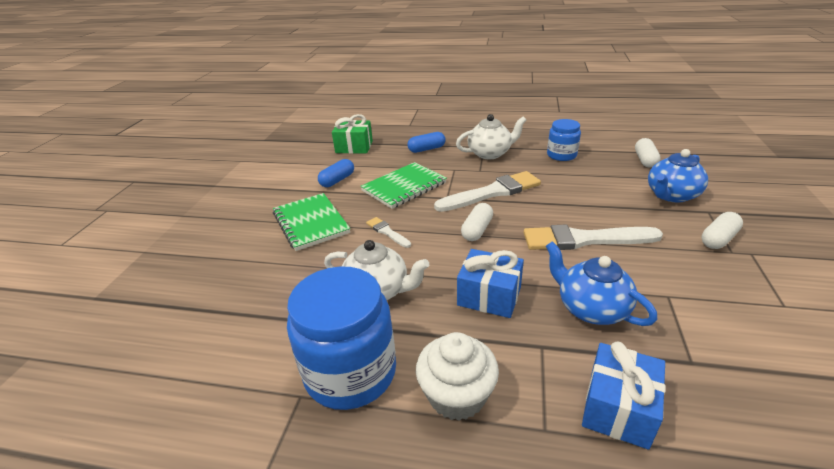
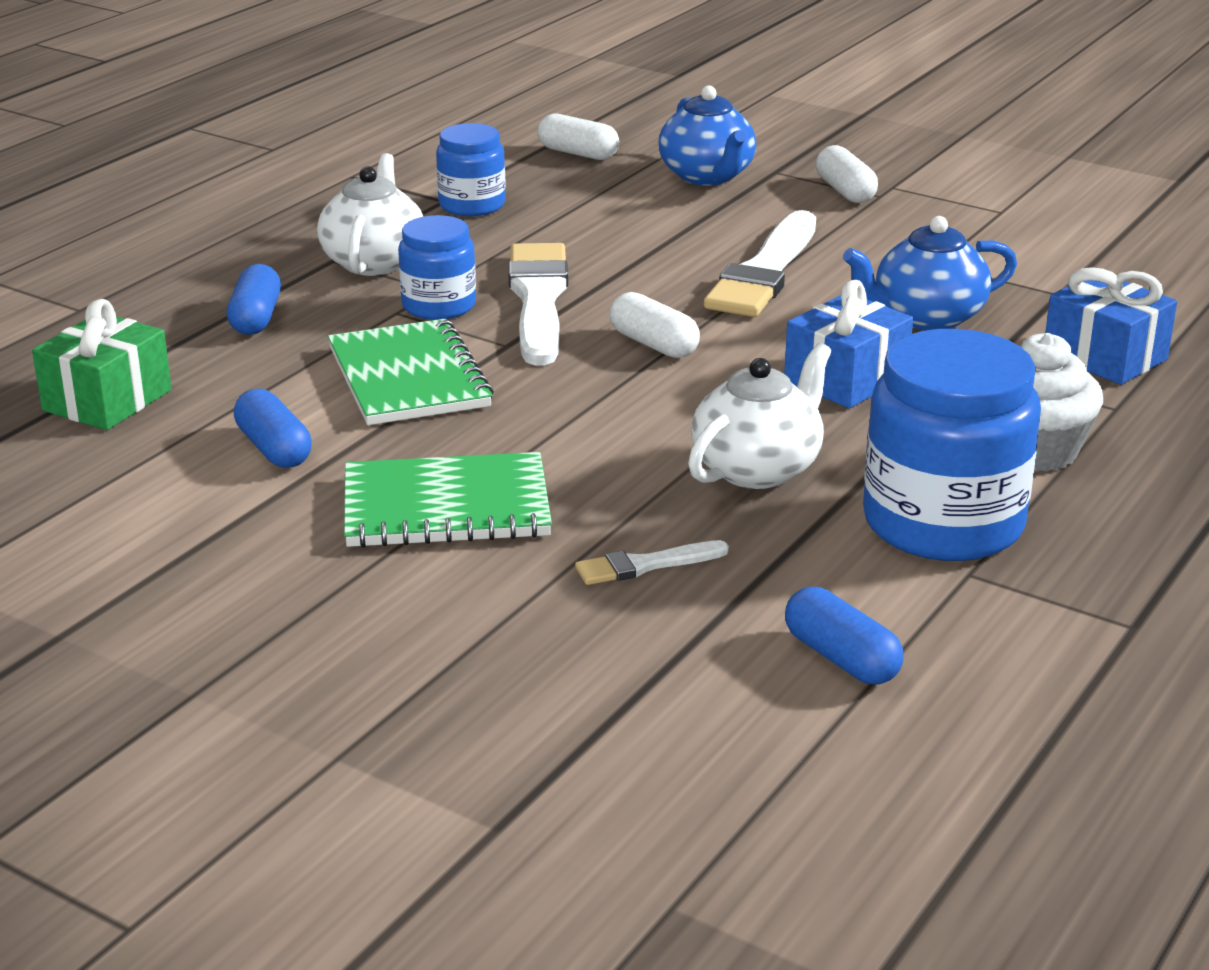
camera: 70 degrees left, 5 degrees down
(209, 363) = (841, 658): none -> blue capsule
(387, 232) = (574, 427): white brush -> white brush (645, 565)
(466, 175) = (439, 306): none -> blue jar

